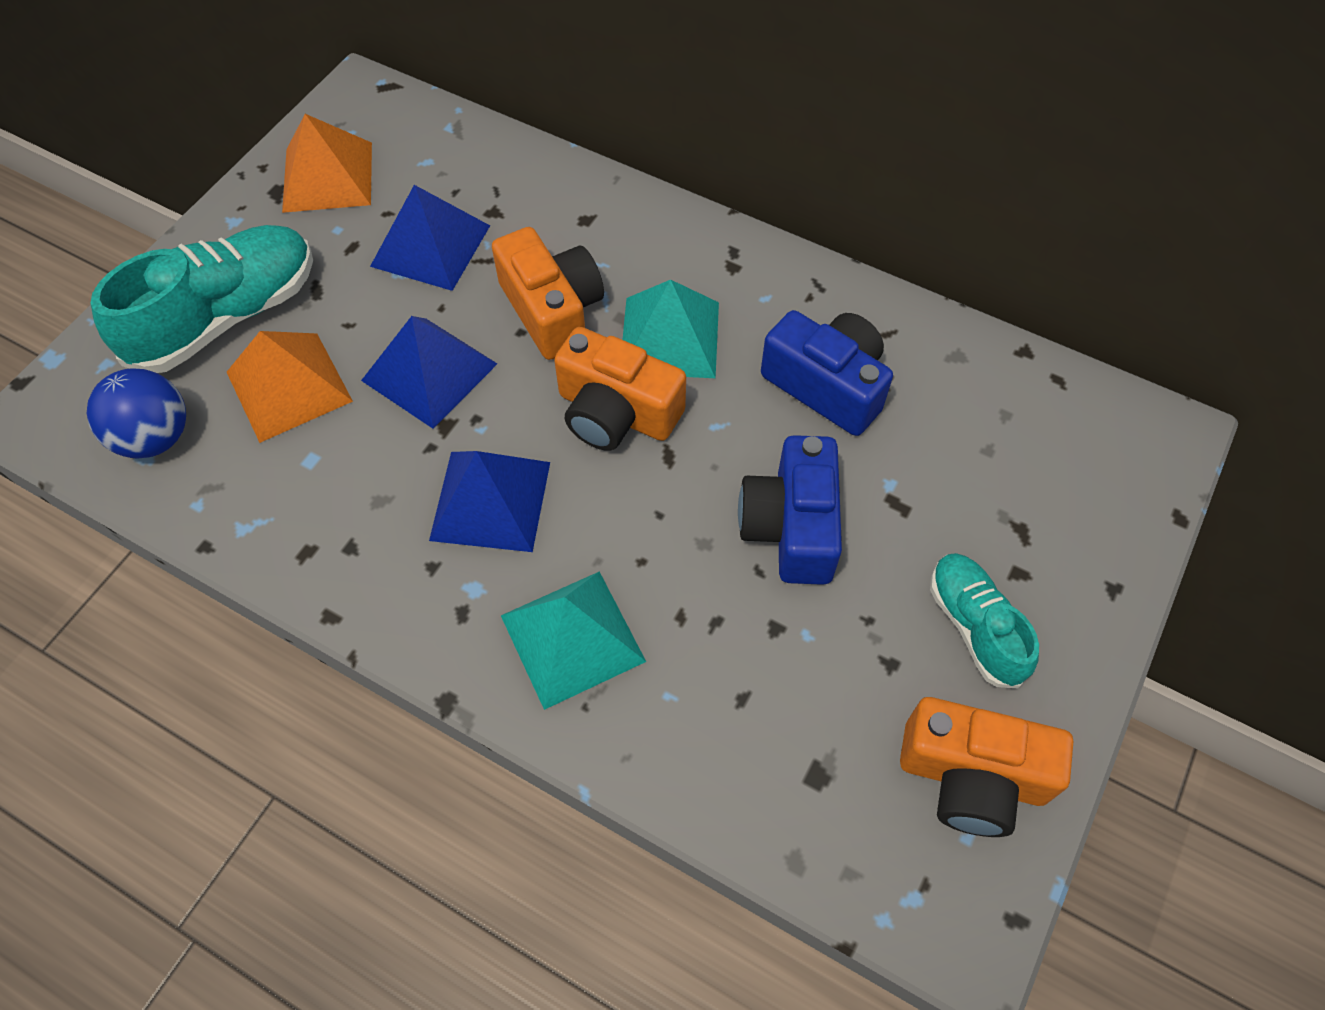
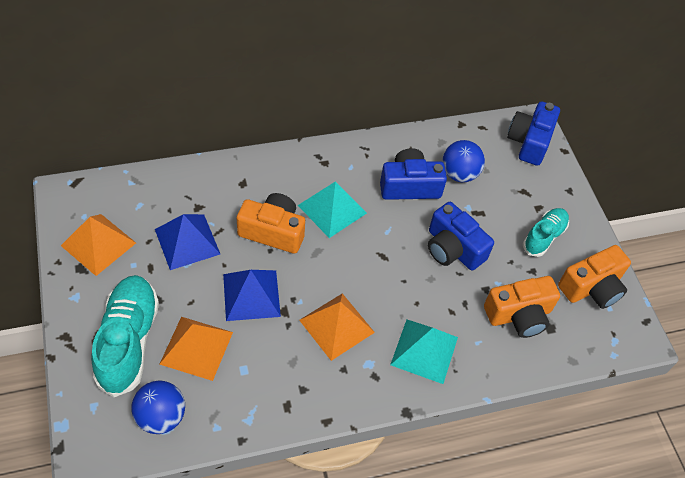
camera: 50 degrees left, 5 degrees down
(490, 501) = (336, 326): blue pyramid -> orange pyramid
(616, 412) = (345, 254): orange camera -> orange camera (519, 315)
(932, 423) = (459, 174): none -> blue ball
(974, 626) = (544, 237): turquoise shoe -> turquoise shoe turned 105 degrees clockwise
(1124, 459) = (529, 142): none -> blue camera

